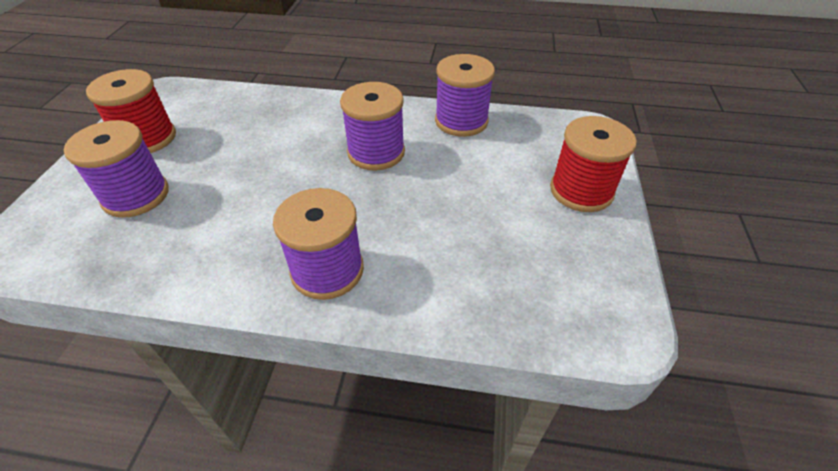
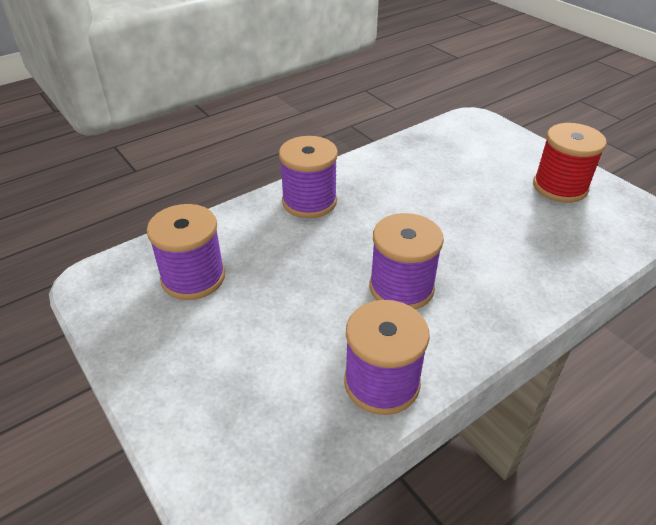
camera: 135 degrees right, 5 degrees down
(136, 196) = (480, 164): purple spool -> purple spool (193, 277)
(581, 191) = (182, 377): red spool -> none

